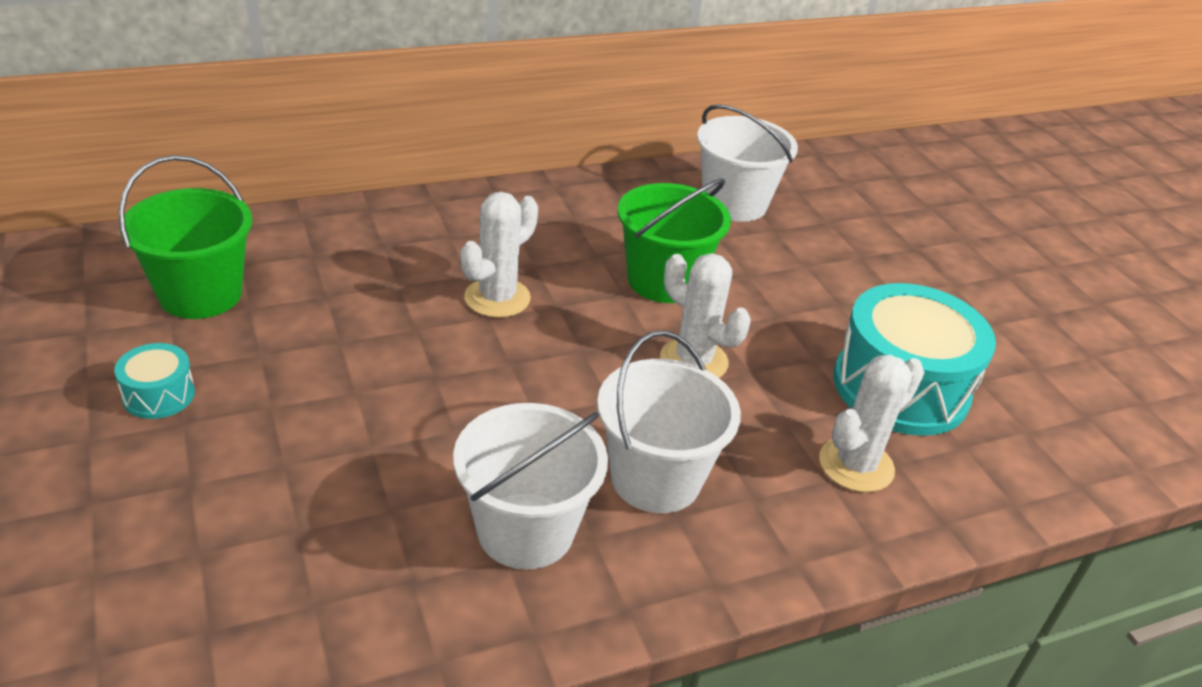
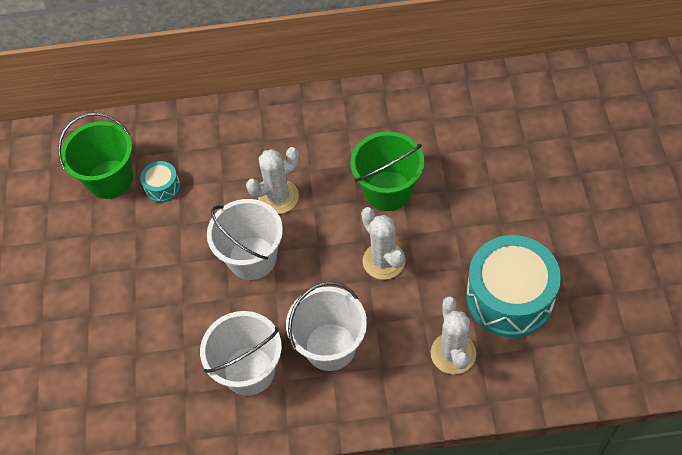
camera: 25 degrees right, 20 degrees up
(159, 395) = (80, 254): turquoise drum -> turquoise drum (162, 187)
(734, 203) = (464, 120): white bucket -> white bucket (252, 258)
(856, 465) = (453, 353): white cactus -> white cactus turned 75 degrees counterclockwise

